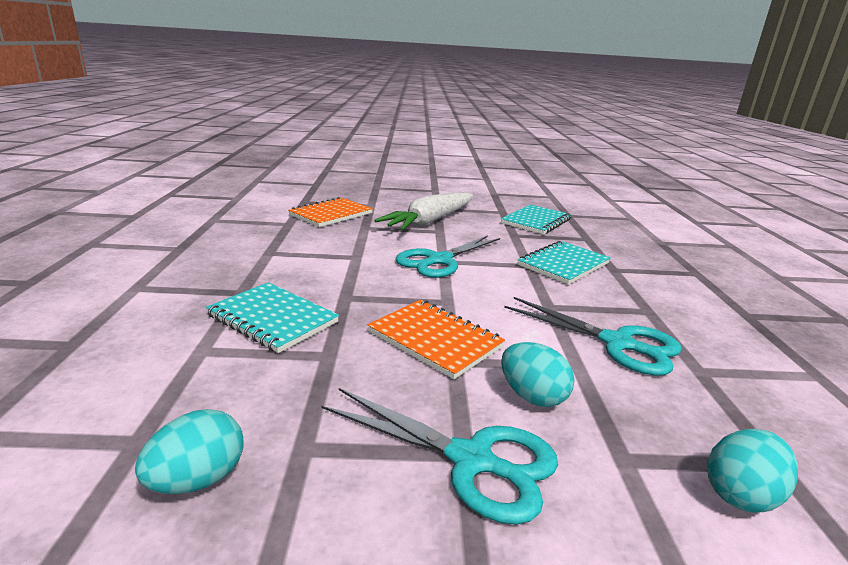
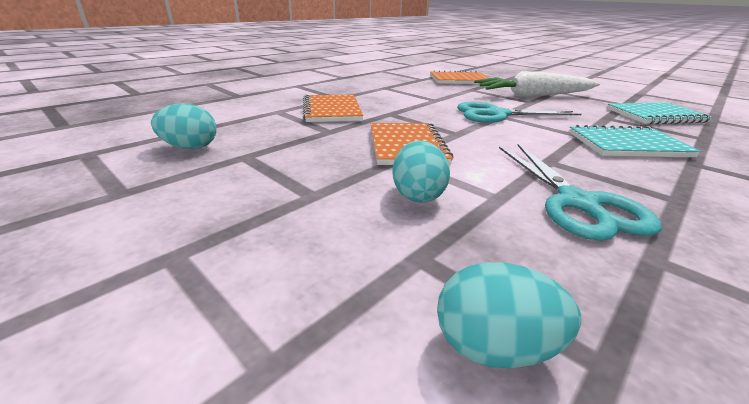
camera: 45 degrees right, 5 degrees up
(272, 319) = (331, 110): turquoise notebook -> orange notebook
(471, 460) = (309, 200): turquoise scissors -> none

